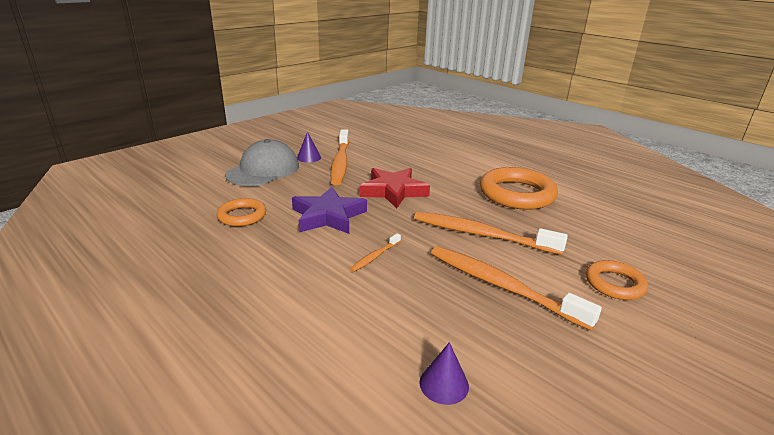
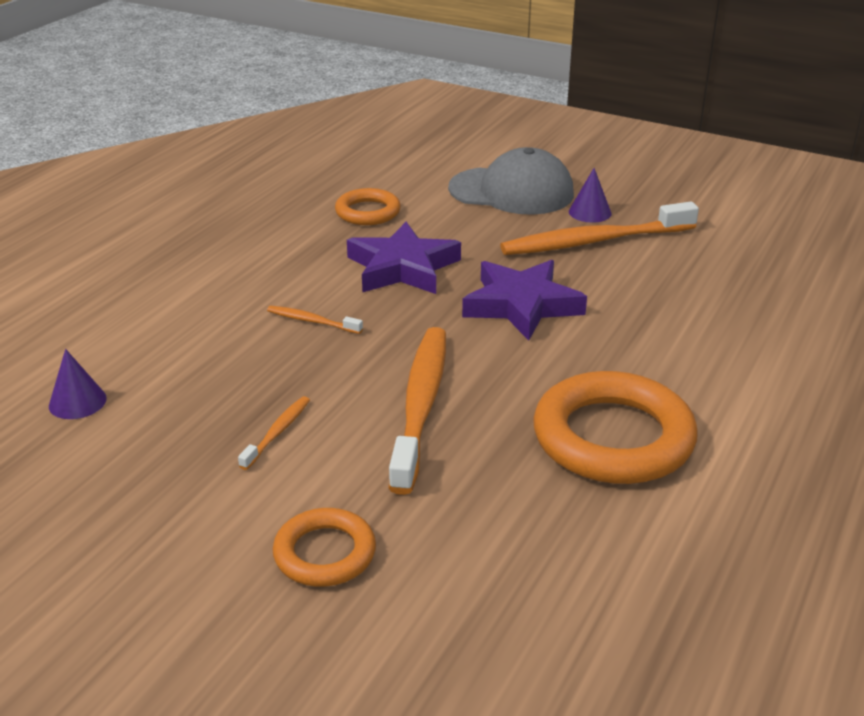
camera: 75 degrees right, 5 degrees up
(393, 191) = (521, 305): red star -> purple star
(501, 286) = (277, 432): orange toothbrush -> orange toothbrush, size x0.45

